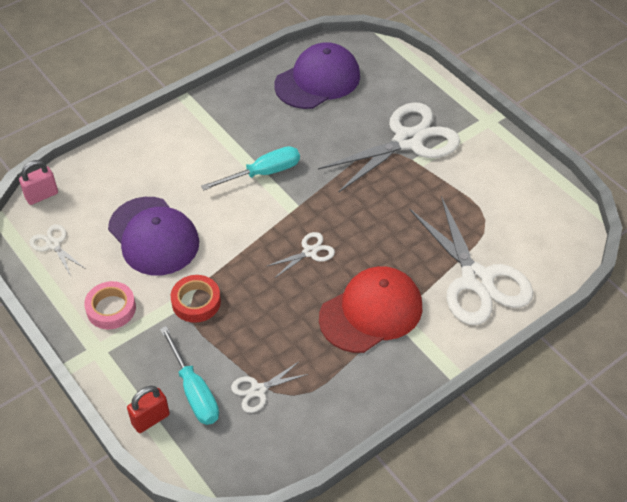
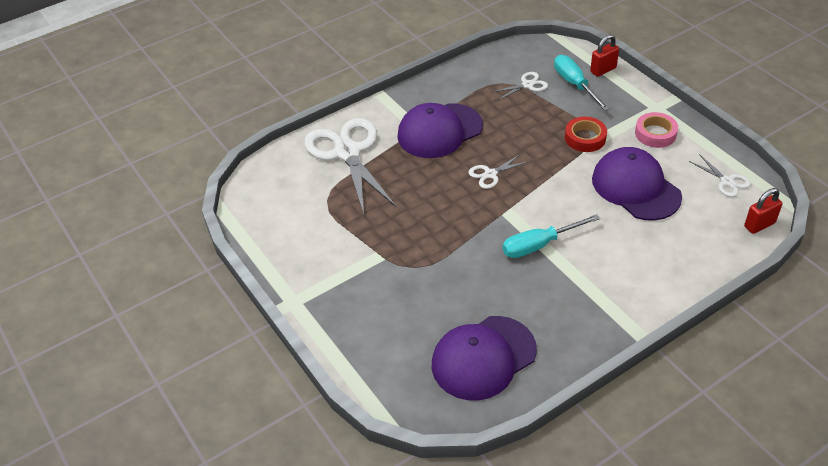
camera: 175 degrees left, 5 degrees down
(42, 195) = (759, 225): pink padlock -> red padlock
(371, 312) = (439, 131): red cap -> purple cap
(408, 141) = (386, 278): white scissors -> none

